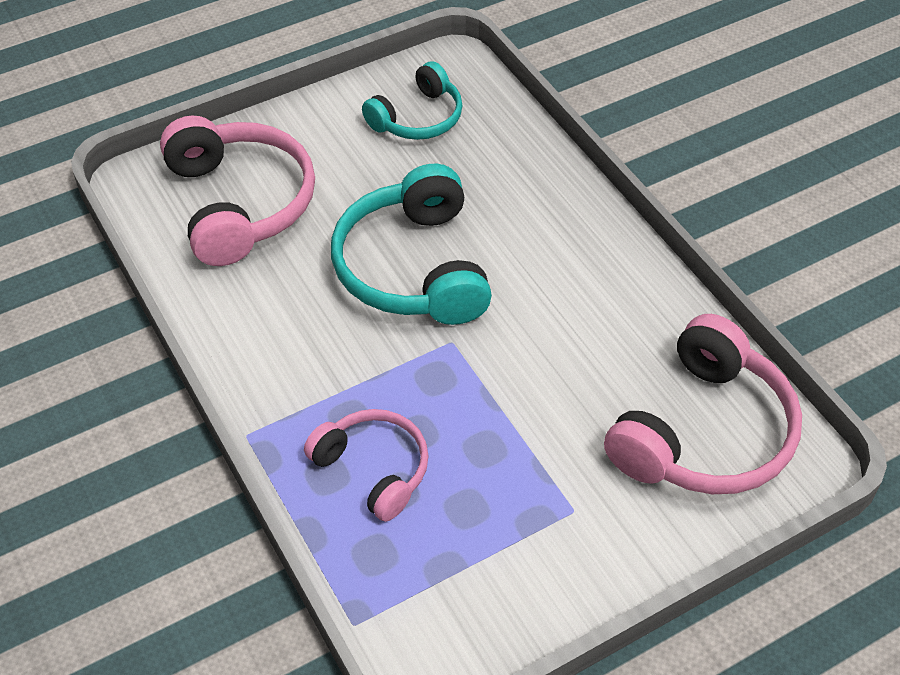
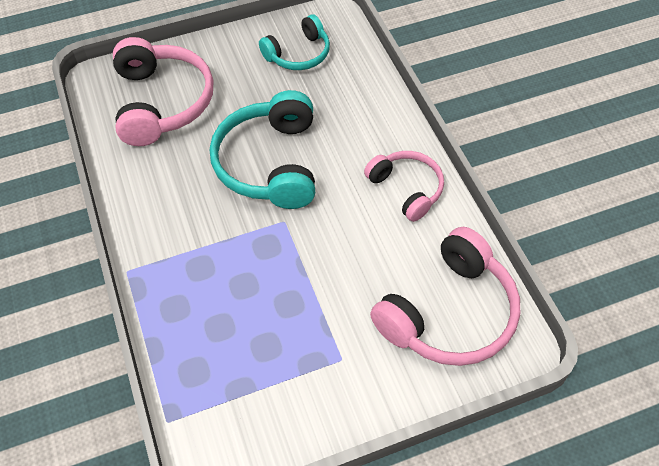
camera: 10 degrees right, 5 degrees up
(373, 469) = (207, 308): pink headphones -> pink headphones (406, 189)

